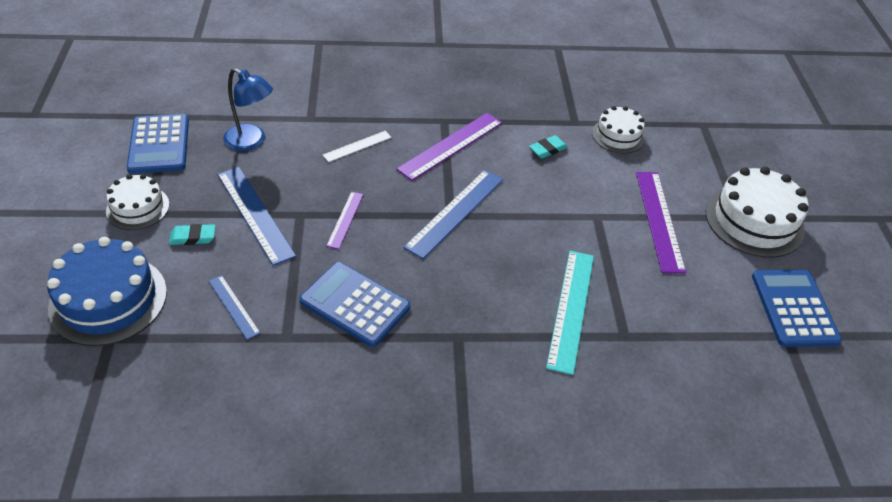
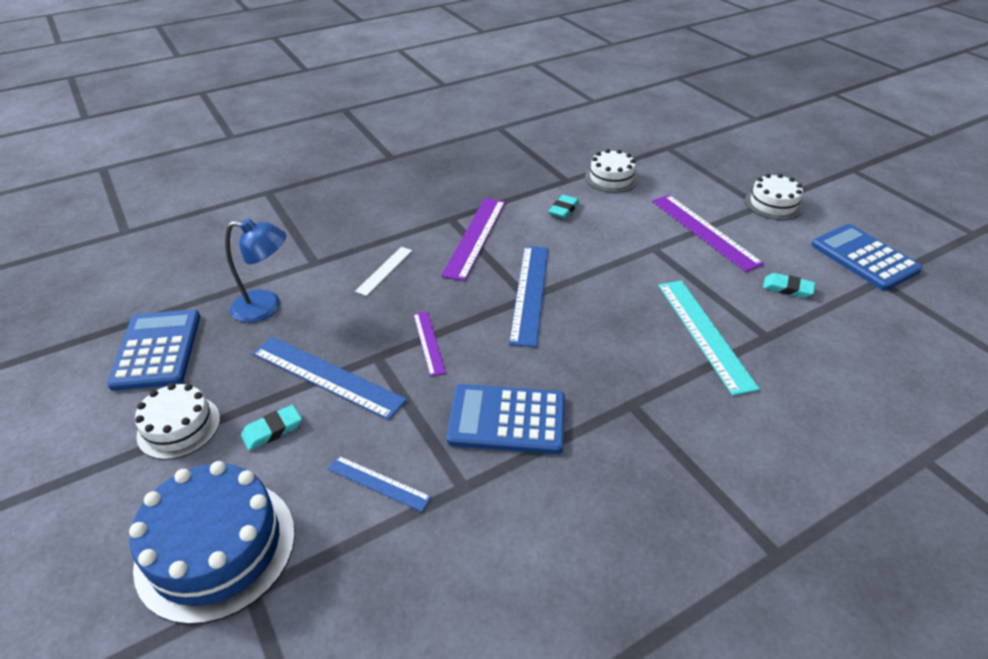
camera: 25 degrees left, 5 degrees down
(159, 144) = (157, 350): blue calculator -> blue calculator turned 150 degrees counterclockwise
(686, 304) = (787, 288): none -> turquoise eraser
(754, 221) = (773, 204): white cake -> white cake, size x0.60

